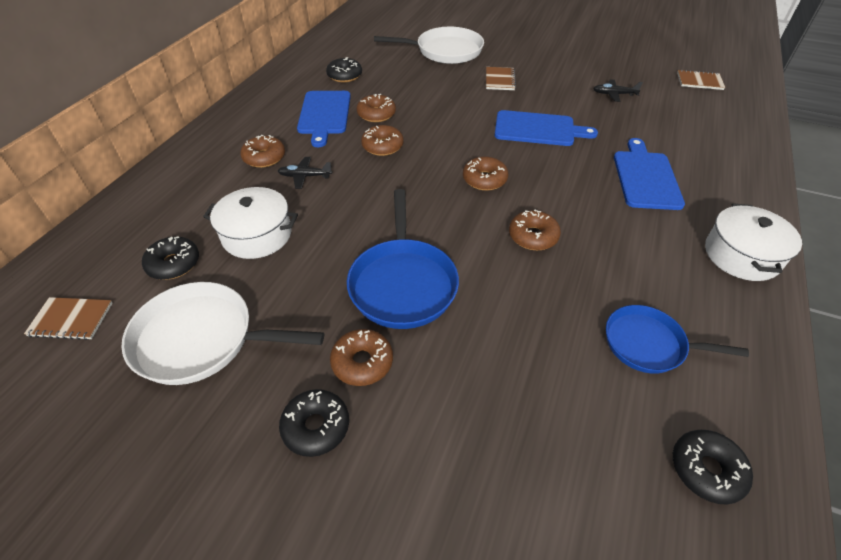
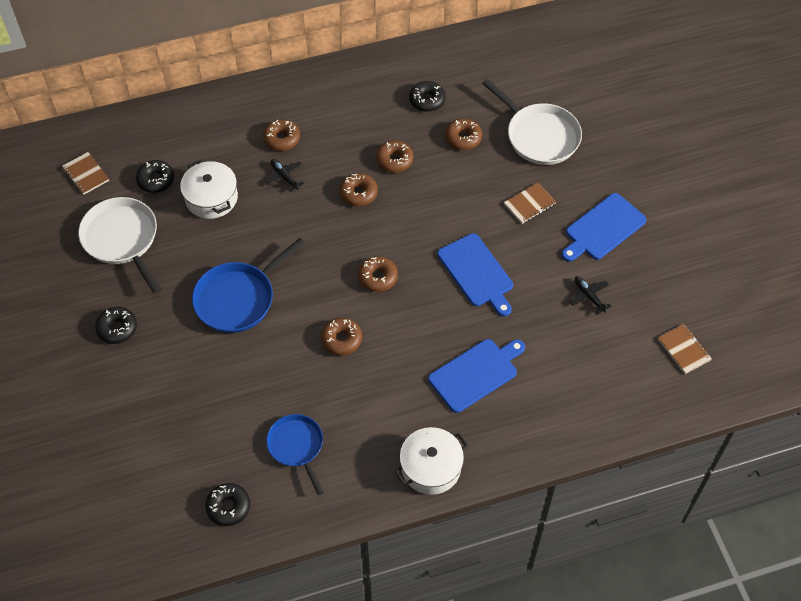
camera: 50 degrees right, 10 degrees up
(324, 115) = (362, 130): blue cutting board -> blue cutting board (603, 228)
(362, 362) = (168, 319): brown donut -> brown donut (463, 138)

